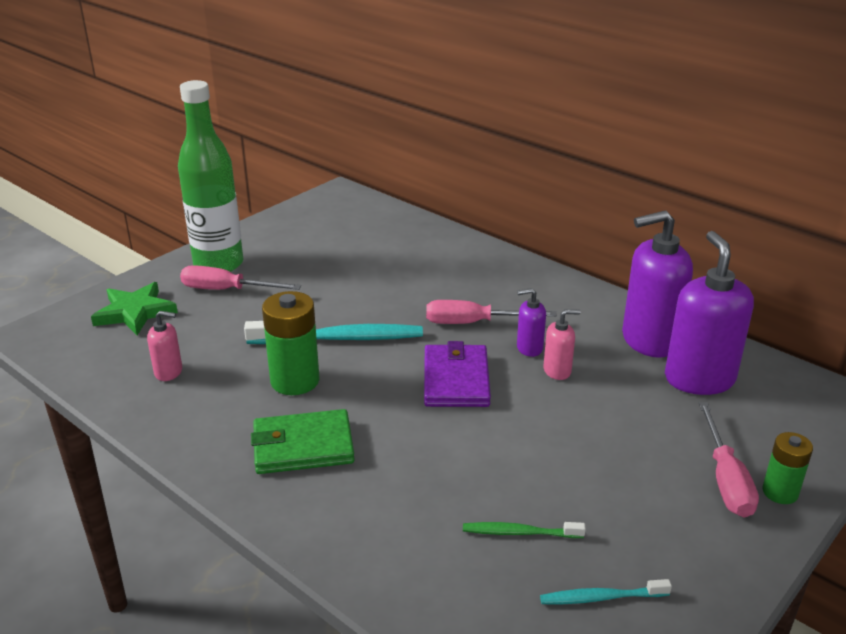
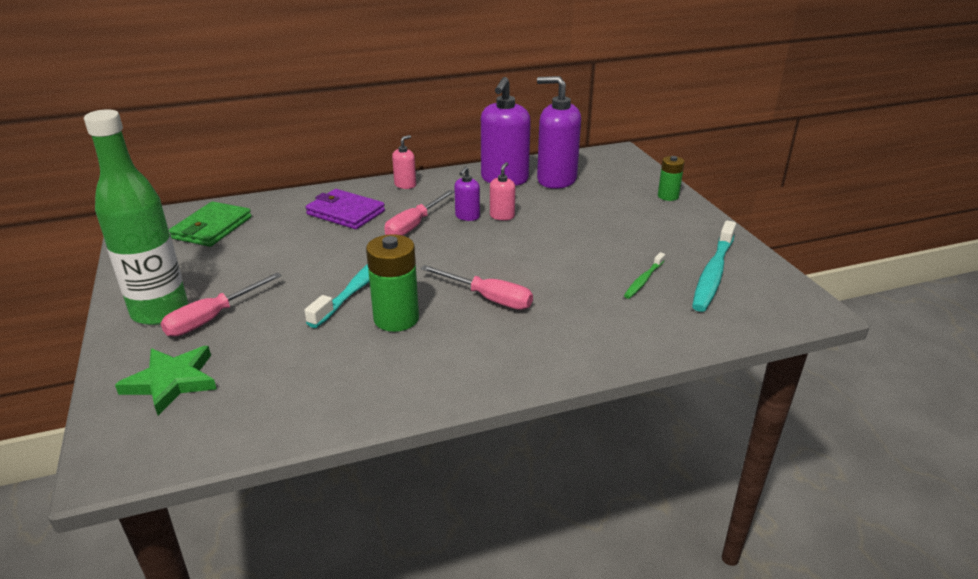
camera: 60 degrees left, 0 degrees up
(169, 372) = (304, 382): pink soap dispenser -> pink soap dispenser (405, 185)
(303, 446) = (484, 337): green wallet -> green wallet (212, 228)
(456, 380) = (472, 253): purple wallet -> purple wallet (345, 213)
(602, 597) = (713, 273): turquoise toothbrush -> turquoise toothbrush, size x1.90
(725, 479) = (646, 205): pink screwdriver -> pink screwdriver (488, 298)

